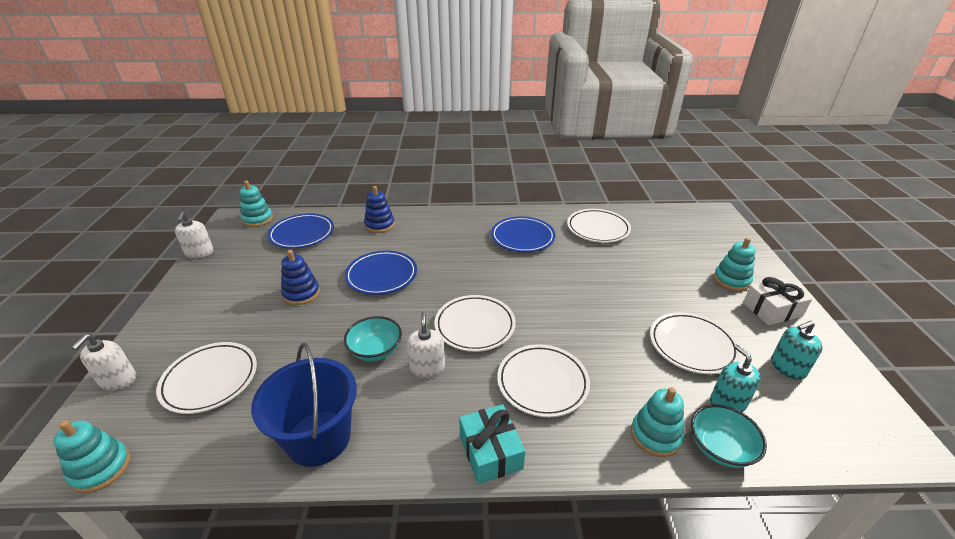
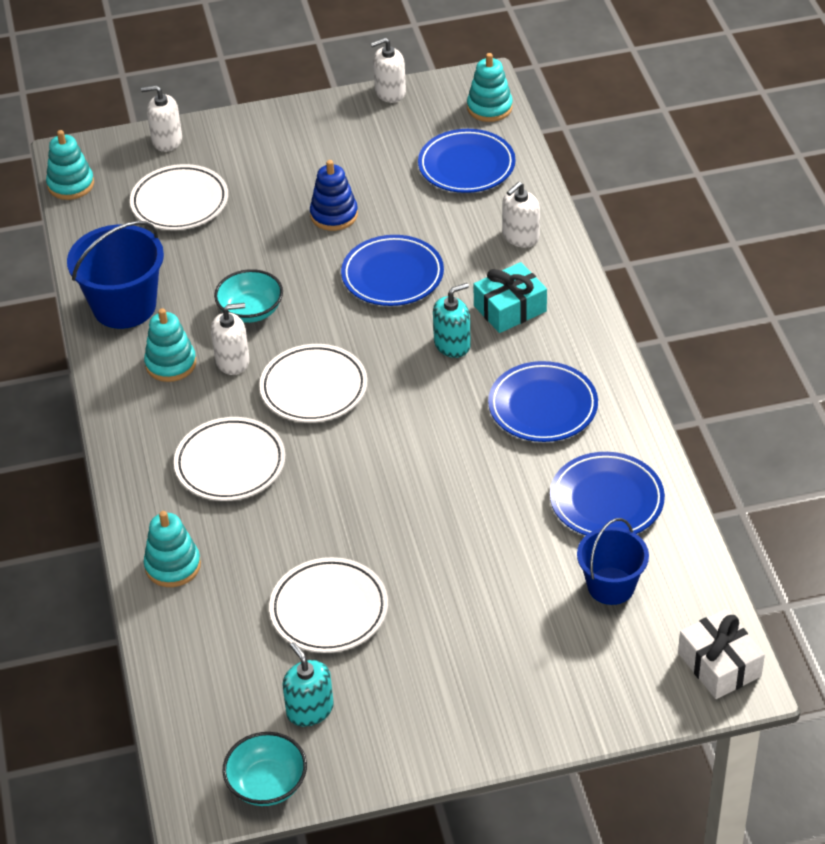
camera: 80 degrees right, 10 degrees up
(379, 225) = (520, 236): blue stacking toy -> white soap dispenser
(490, 452) = (129, 434): turquoise gift -> turquoise gift (510, 309)
(598, 229) = (606, 500): white plate -> blue plate
(659, 236) = (611, 586): none -> blue bucket
(720, 447) = (166, 622): turquoise bowl -> turquoise bowl (267, 784)
(727, 403) = (233, 636): turquoise soap dispenser -> turquoise soap dispenser (452, 344)
(731, 280) = (502, 674): turquoise stacking toy -> turquoise stacking toy (171, 364)
(772, 310) = (436, 715): white gift -> white gift (719, 665)

